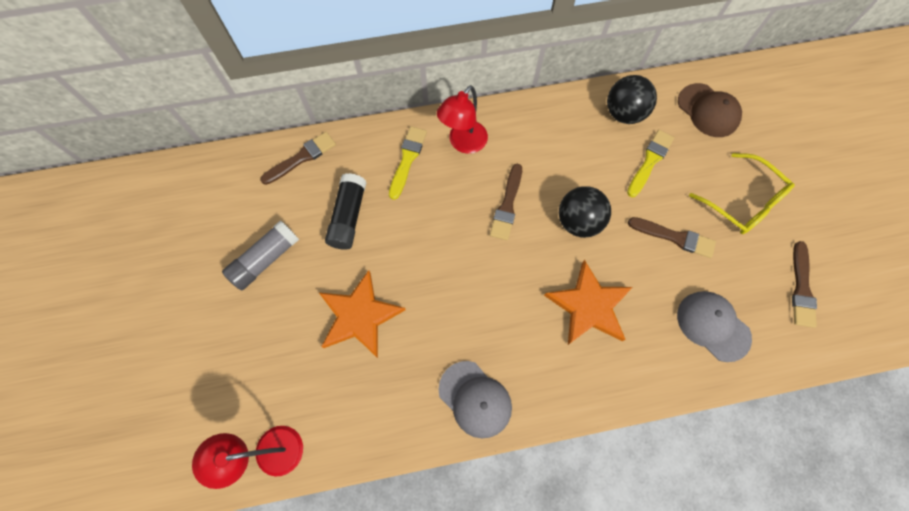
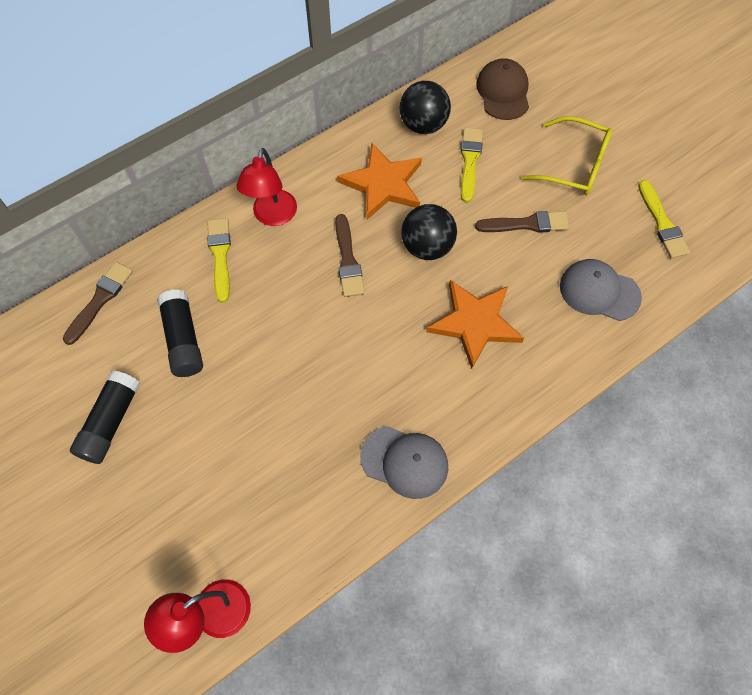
camera: 25 degrees left, 5 degrees down
(265, 259) = (110, 422): grey glue stick -> black glue stick
(359, 316) = (244, 434): orange star -> orange star (383, 184)
(708, 110) = (503, 92): brown cap -> brown cap turned 120 degrees counterclockwise
(801, 288) = (662, 223): brown brush -> yellow brush

